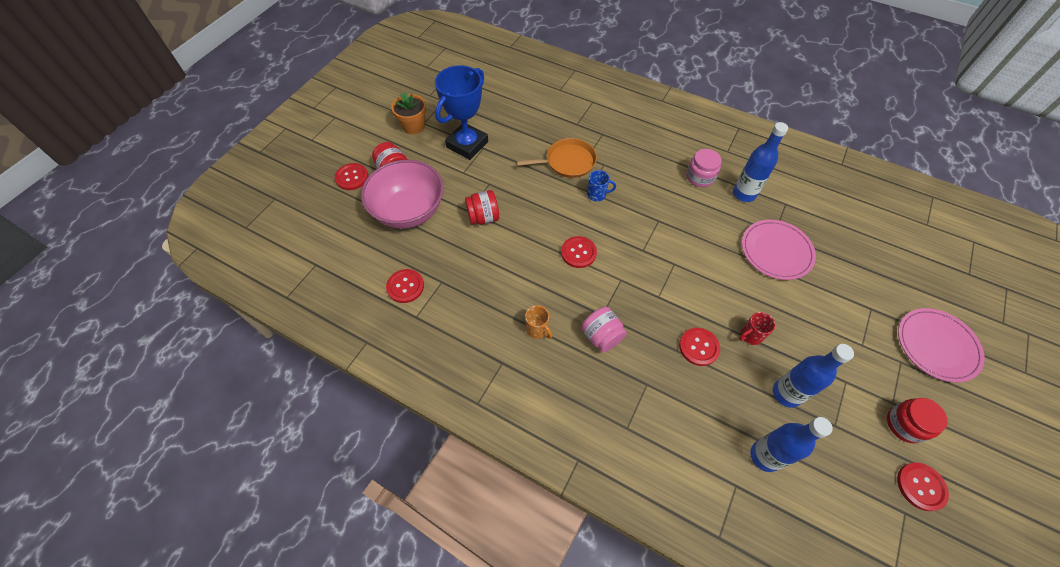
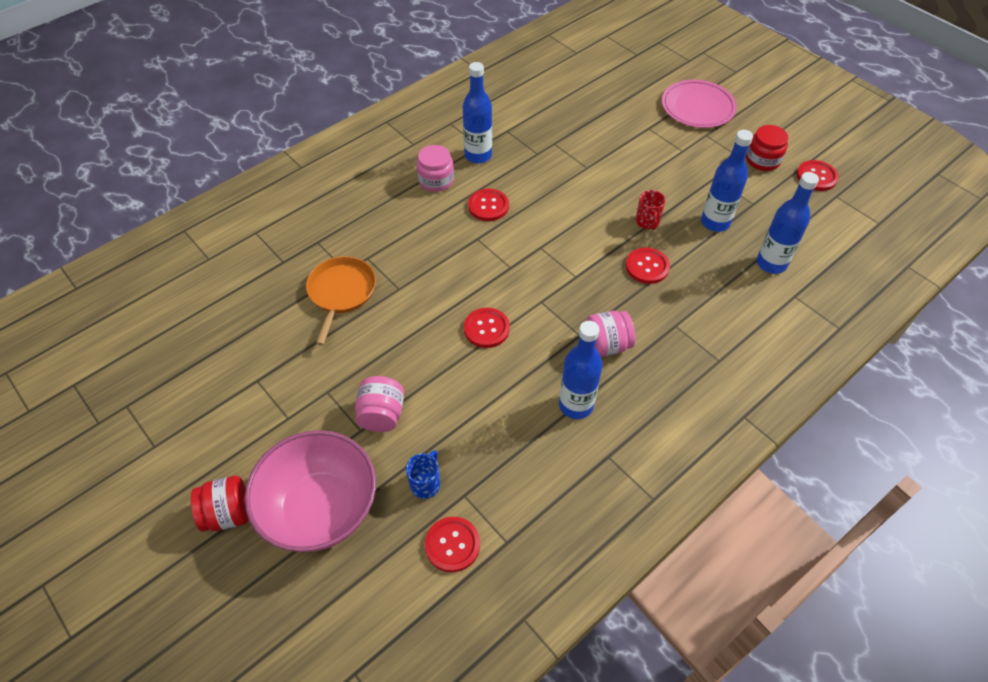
camera: 70 degrees left, 5 degrees down
(352, 177) = (204, 581): red button -> red button (488, 206)
(413, 126) = (151, 462): orange flower pot -> none
(467, 144) = (238, 398): blue trophy -> none
(483, 217) = (381, 415): red jar -> pink jar
(537, 329) = (576, 405): orange mug -> blue bottle
(597, 194) = (410, 281): blue mug -> blue mug (425, 484)
(776, 251) = (560, 162): pink plate -> none

